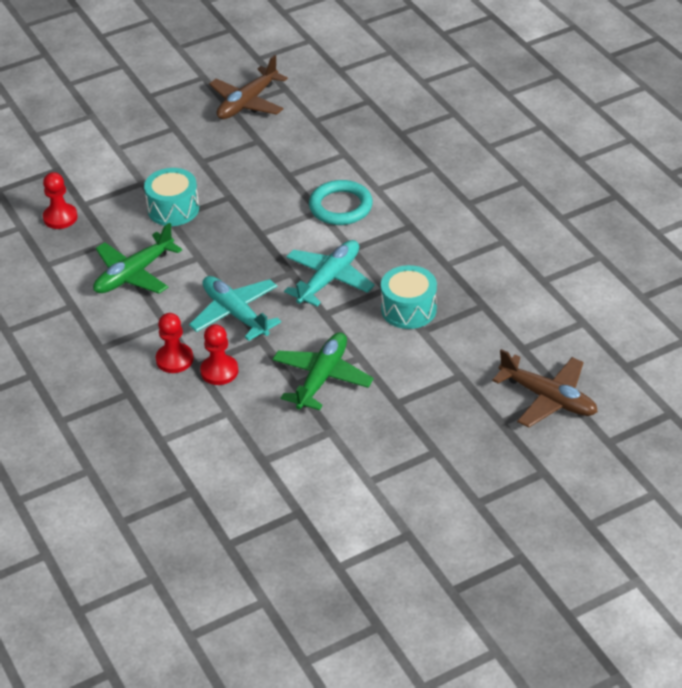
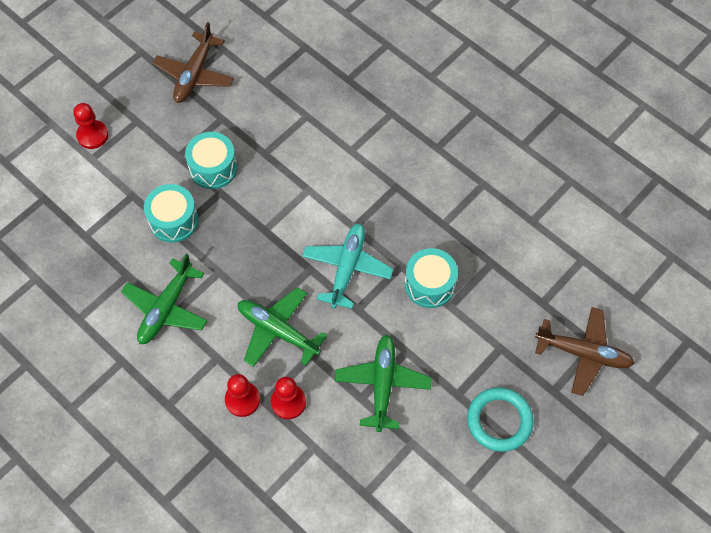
camera: 20 degrees left, 20 degrees up
(60, 217) = (70, 257): red pawn -> red pawn (92, 135)
(231, 177) = (213, 168): none -> turquoise drum
(235, 314) = (277, 331): turquoise plane -> green plane
(340, 206) = (326, 179): turquoise ring -> turquoise ring (499, 421)

